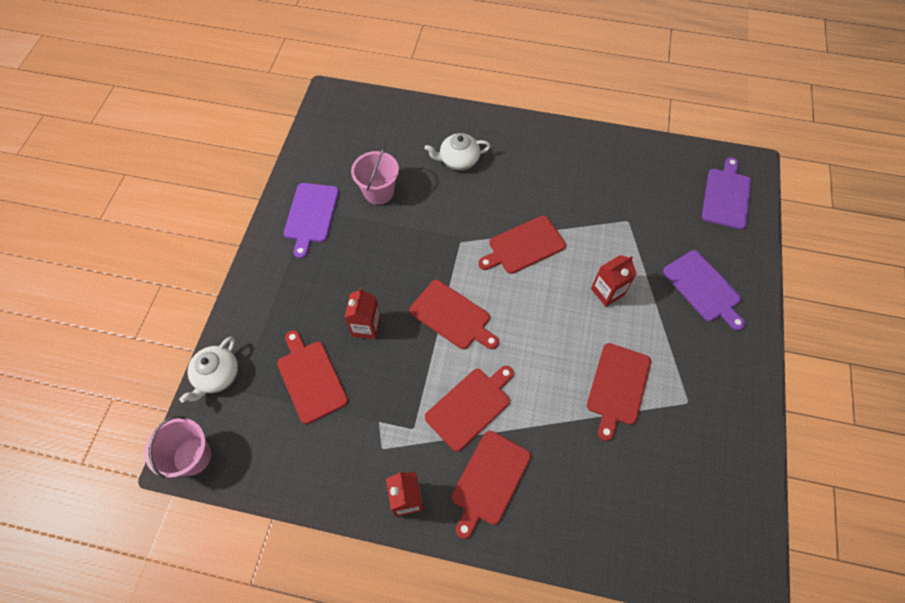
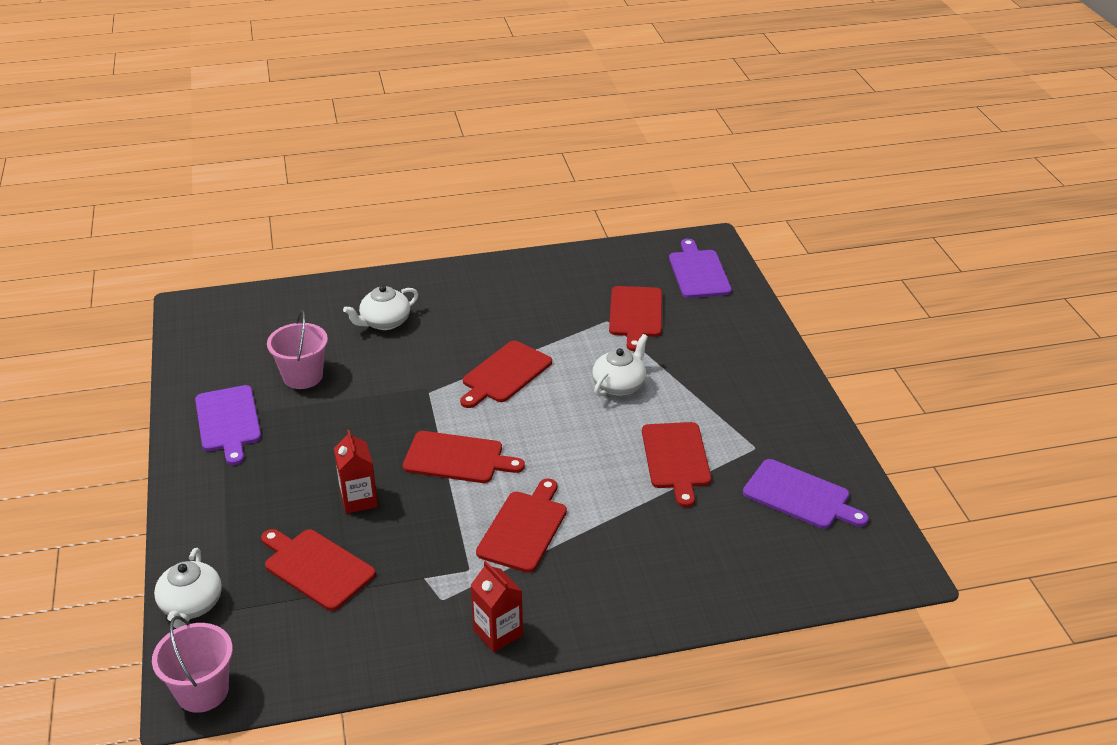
camera: 25 degrees left, 25 degrees down
(489, 480) = (582, 583): red cutting board -> red cutting board (635, 314)
(607, 292) = (619, 385): red carton -> white teapot
(703, 288) = (718, 352): purple cutting board -> purple cutting board (800, 496)

